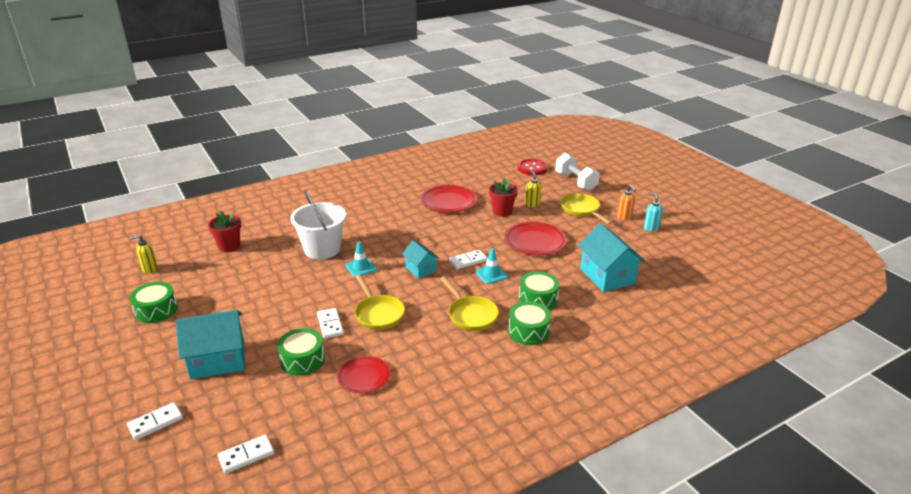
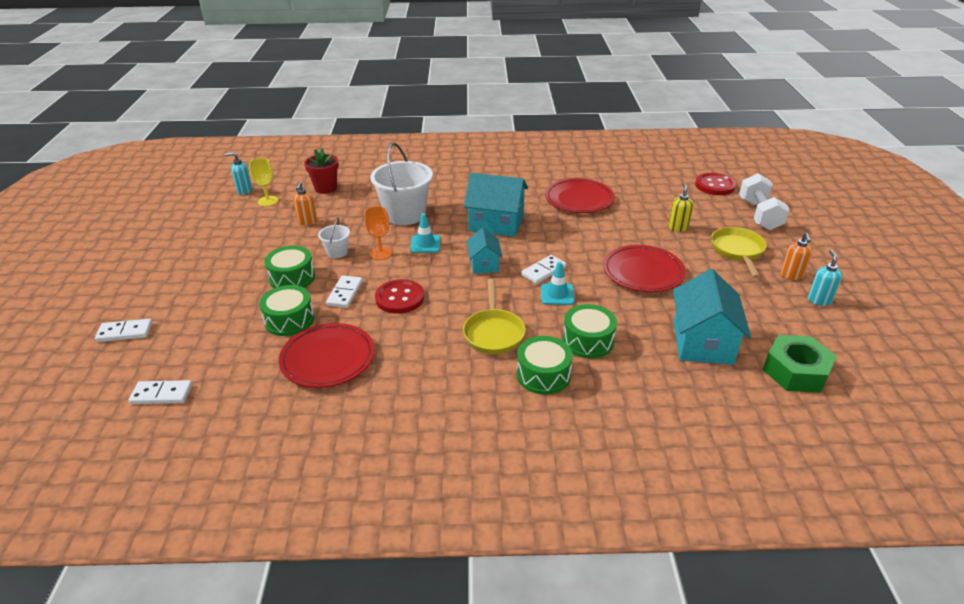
camera: 30 degrees right, 5 degrees up
(149, 269) = (244, 191): yellow soap dispenser -> turquoise soap dispenser
(156, 310) = (216, 230): green drum -> green drum (292, 278)
(183, 272) = (268, 201): none -> yellow goblet
(218, 360) = (221, 293): turquoise house -> turquoise house (496, 223)
(240, 279) = (307, 222): none -> orange soap dispenser
(292, 295) = (337, 252): none -> white bucket
(330, 285) = (380, 253): none -> orange goblet
(364, 377) = (328, 359): red plate -> red plate, size x1.54
(378, 314) = (400, 298): yellow pan -> red button
(468, 261) = (543, 271): white domino -> white domino turned 45 degrees counterclockwise
(502, 211) = (632, 226): red flower pot -> none
(671, 276) = (796, 371): none -> green nut

